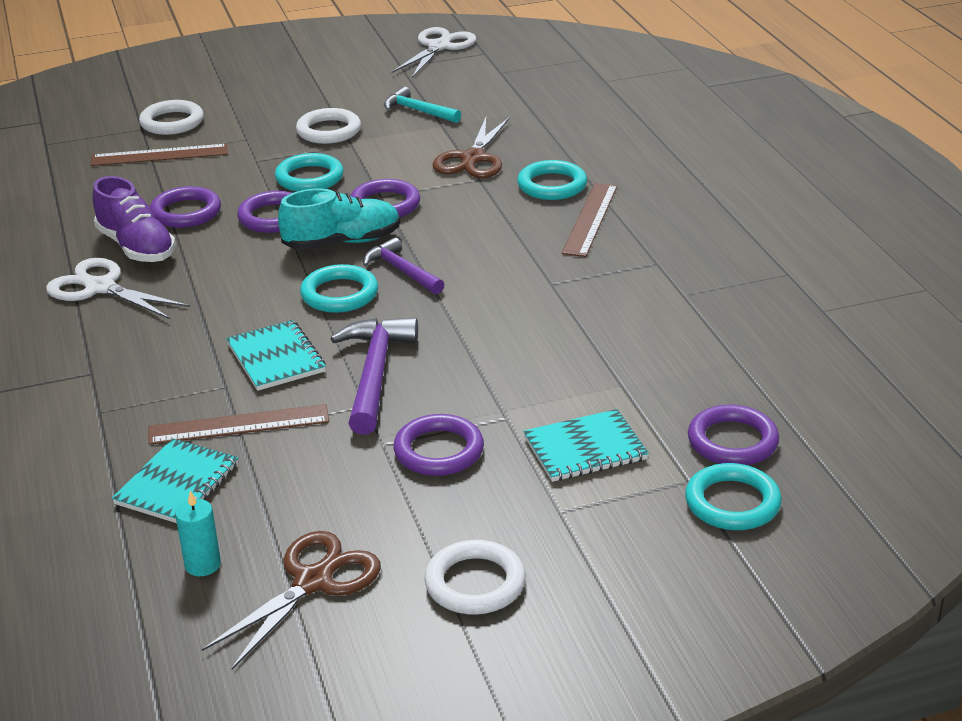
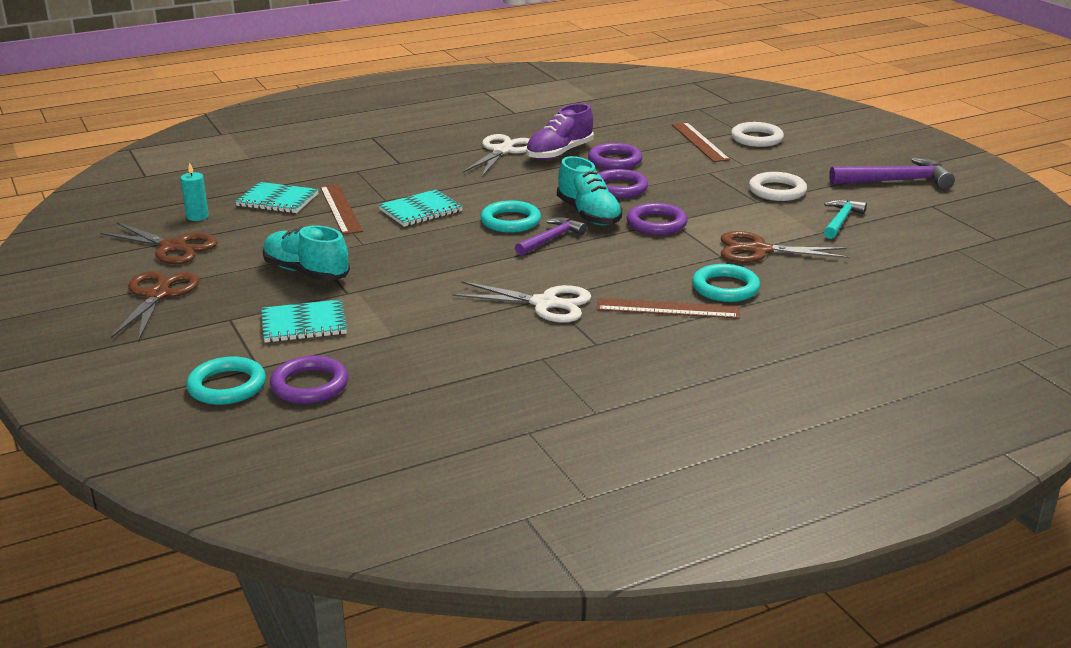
camera: 80 degrees right, 5 degrees down
(309, 178) = (689, 193): turquoise ring -> none
(375, 373) = (403, 243): purple hammer -> purple hammer (896, 181)
(439, 47) = (991, 217): white scissors -> white scissors (545, 303)
(439, 451) = (306, 272): purple ring -> turquoise shoe
(475, 583) = (157, 295): white ring -> brown scissors
(585, 449) = (304, 324): turquoise notebook -> turquoise notebook turned 75 degrees counterclockwise

